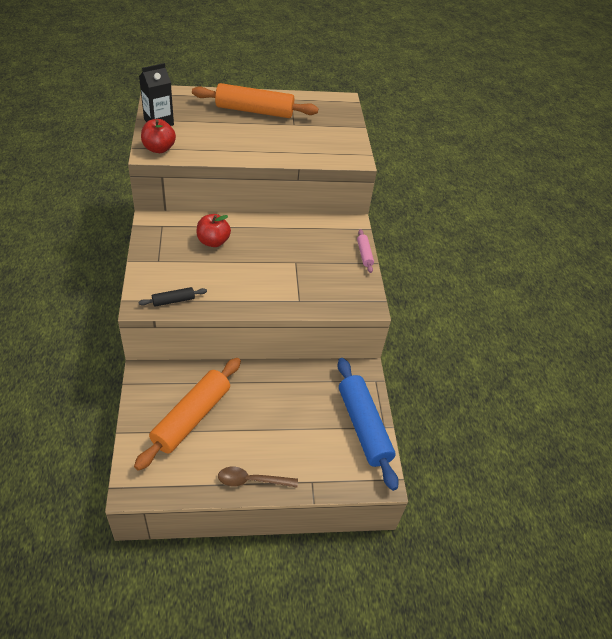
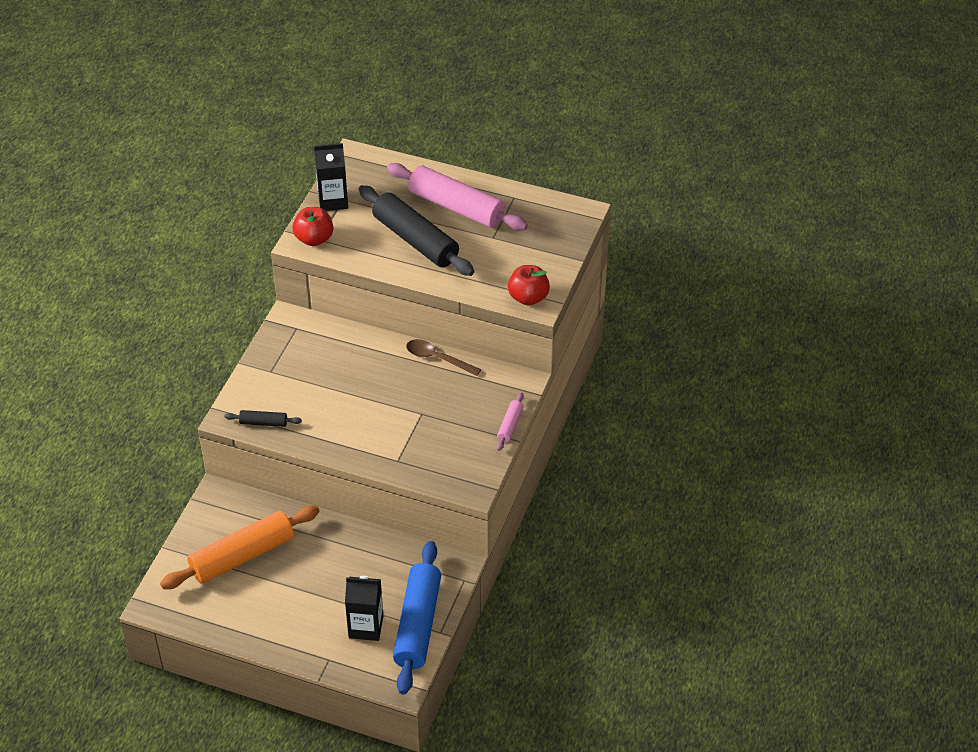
camera: 30 degrees right, 0 degrees up
(213, 241) = (343, 363): red apple -> red apple (528, 297)
(238, 136) = (415, 240): none -> black rolling pin
(251, 480) = (269, 637): brown spoon -> brown spoon (437, 358)
(254, 111) = (456, 207): orange rolling pin -> pink rolling pin
(325, 443) = (366, 627): none -> black carton

